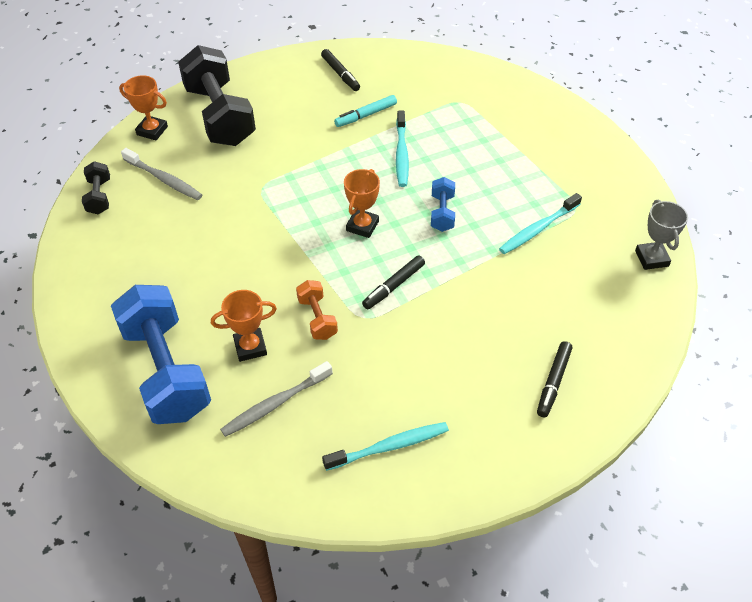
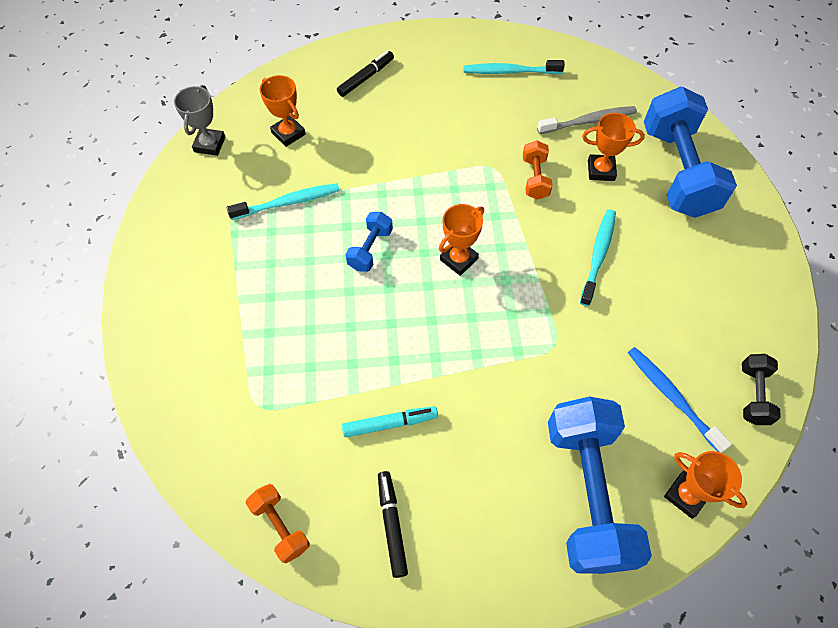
camera: 160 degrees left, 10 degrees up
(164, 179) = (672, 397): grey toothbrush -> blue toothbrush
(220, 116) = (587, 493): black dumbbell -> blue dumbbell
(394, 286) = (454, 187): black marker -> none
(401, 154) = (374, 342): turquoise toothbrush -> turquoise toothbrush (598, 255)
(407, 58) = (280, 526): none -> orange dumbbell
(587, 291) = (288, 133): none -> orange trophy

